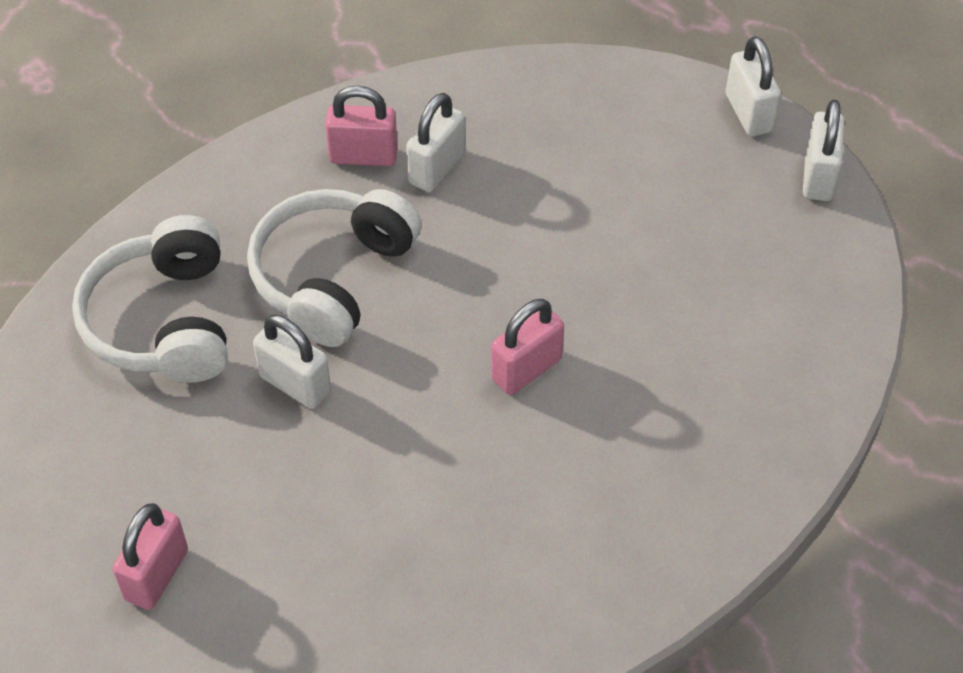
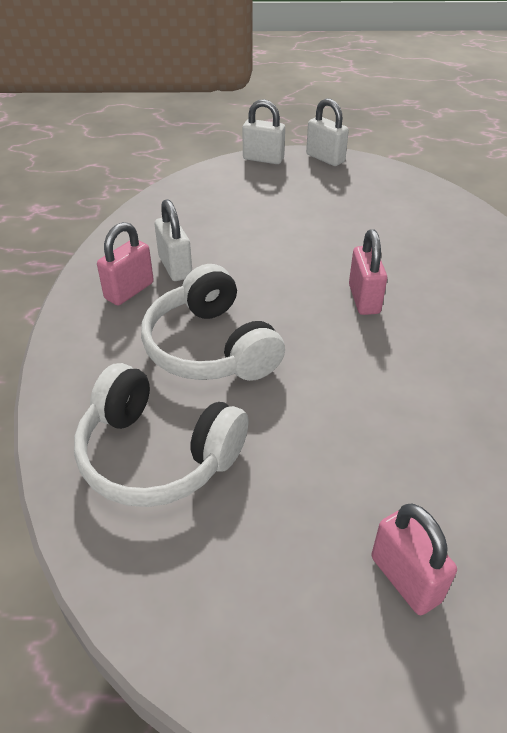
camera: 55 degrees left, 10 degrees down
(295, 384) = (284, 406): white padlock -> none

